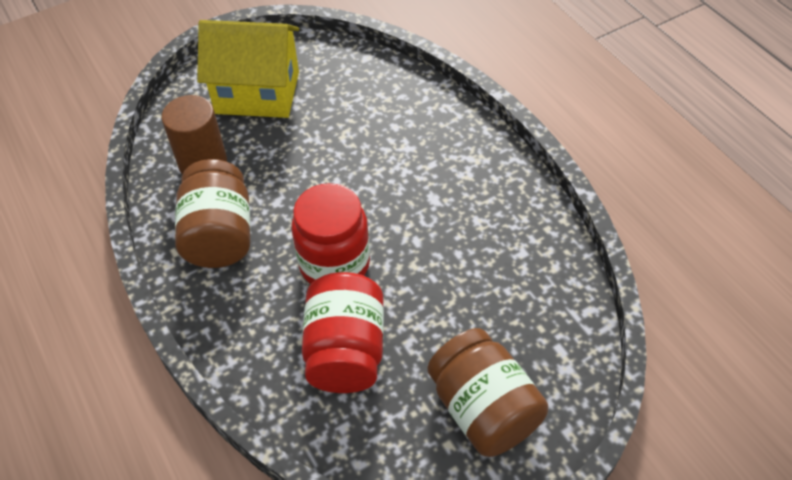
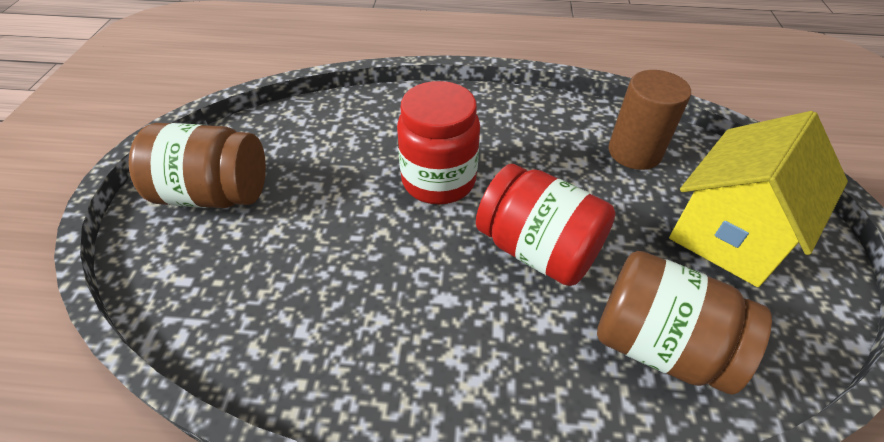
camera: 125 degrees right, 5 degrees down
(219, 235) = (535, 131): brown jar -> brown jar (659, 344)
(345, 350) = (353, 148): red jar -> red jar (537, 250)

